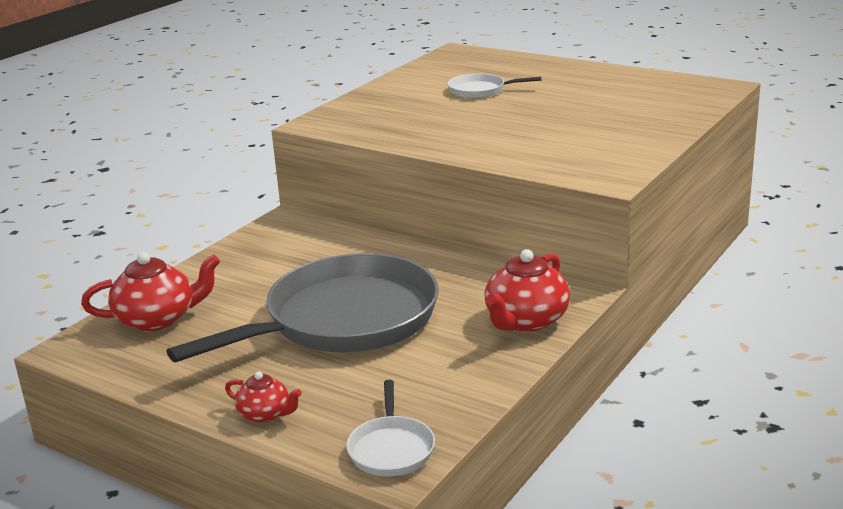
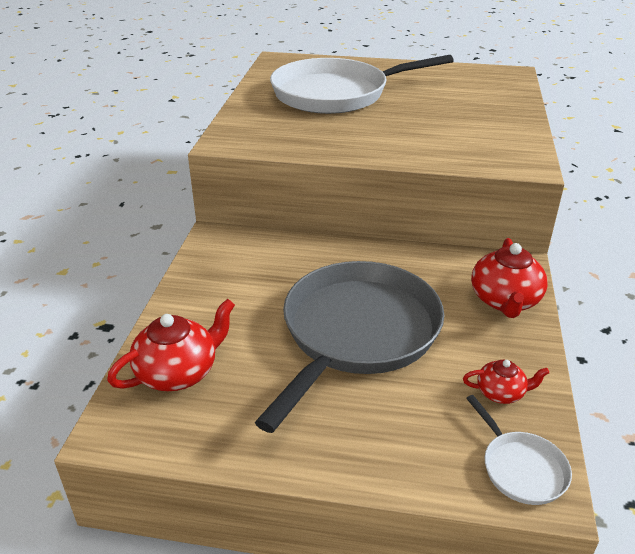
camera: 25 degrees left, 10 degrees up
(265, 414) = (376, 460): red teapot -> red teapot (501, 393)
(480, 90) = (336, 94): white pan -> white pan, size x2.37

